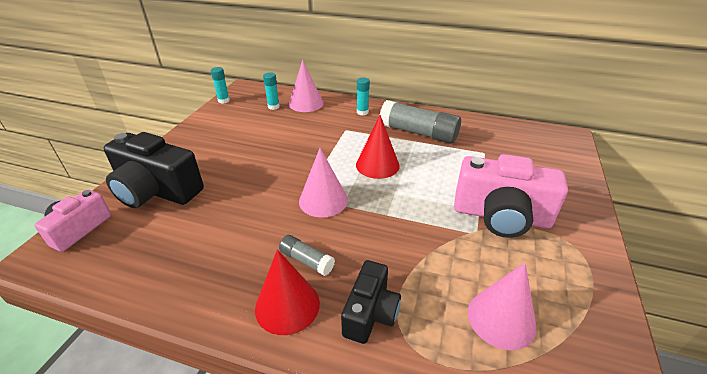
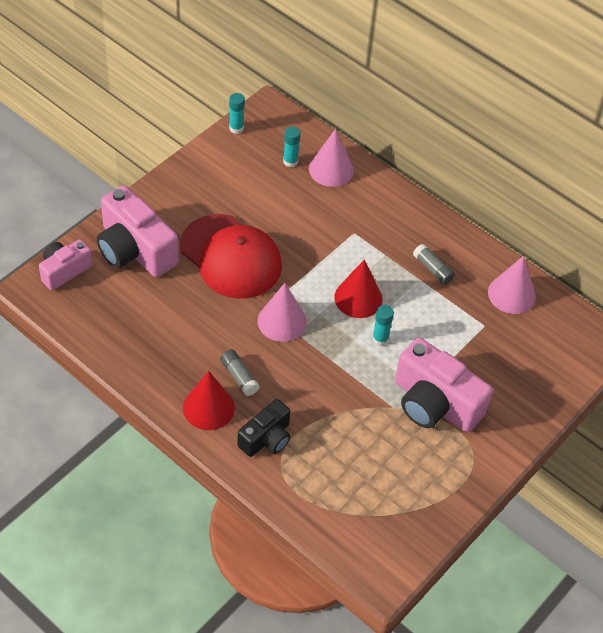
camera: 20 degrees right, 15 degrees up
(156, 191) = (135, 250): black camera -> pink camera
(252, 170) = (231, 257): none -> red cap
(362, 112) = (389, 211): turquoise glue stick -> turquoise glue stick (380, 339)
(418, 133) = (433, 269): grey glue stick -> grey glue stick, size x0.50
(501, 318) = (360, 482): pink cone -> pink cone (511, 294)

